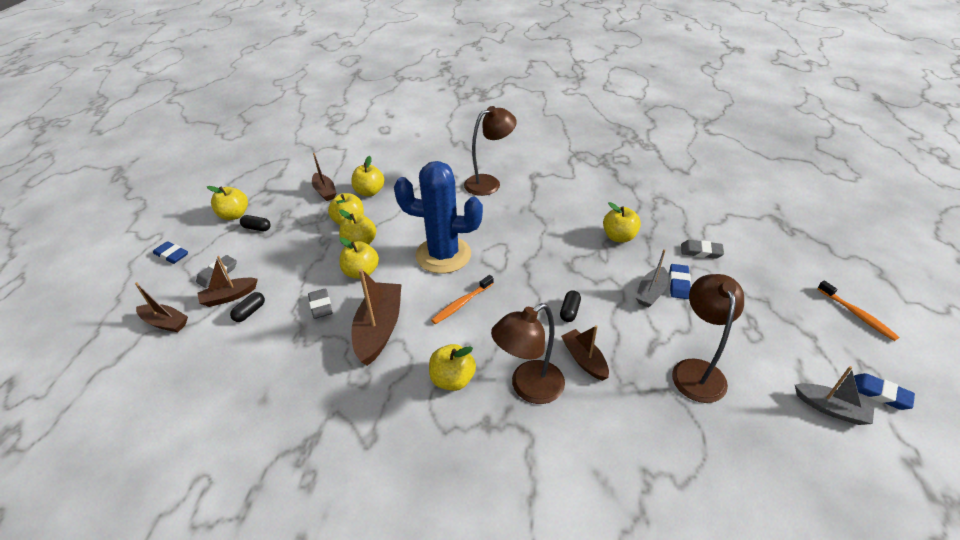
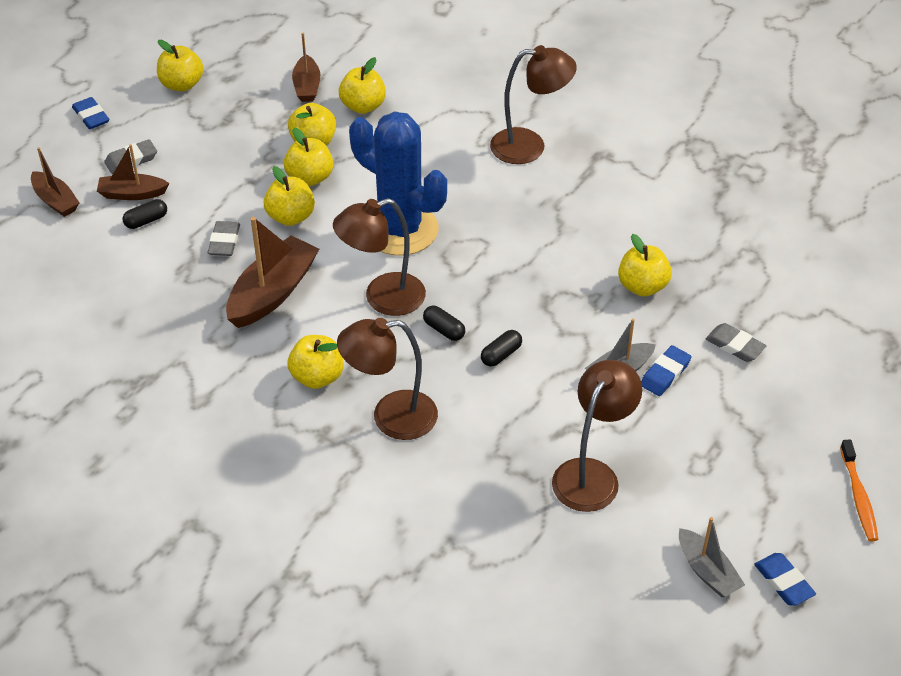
camera: 25 degrees right, 5 degrees up
(257, 228) = (200, 113): black capsule -> black capsule (444, 330)
(462, 303) = (382, 298): orange toothbrush -> brown lamp
(584, 359) = (474, 413): brown boat -> none

